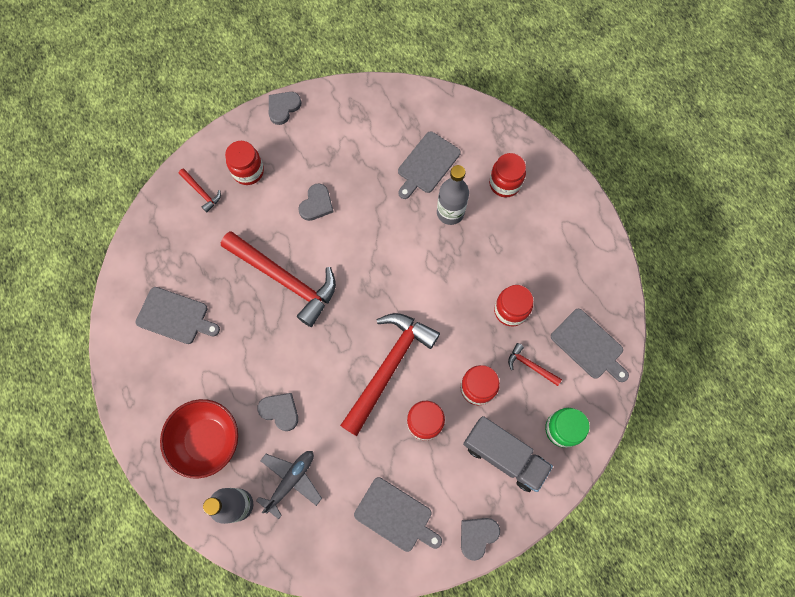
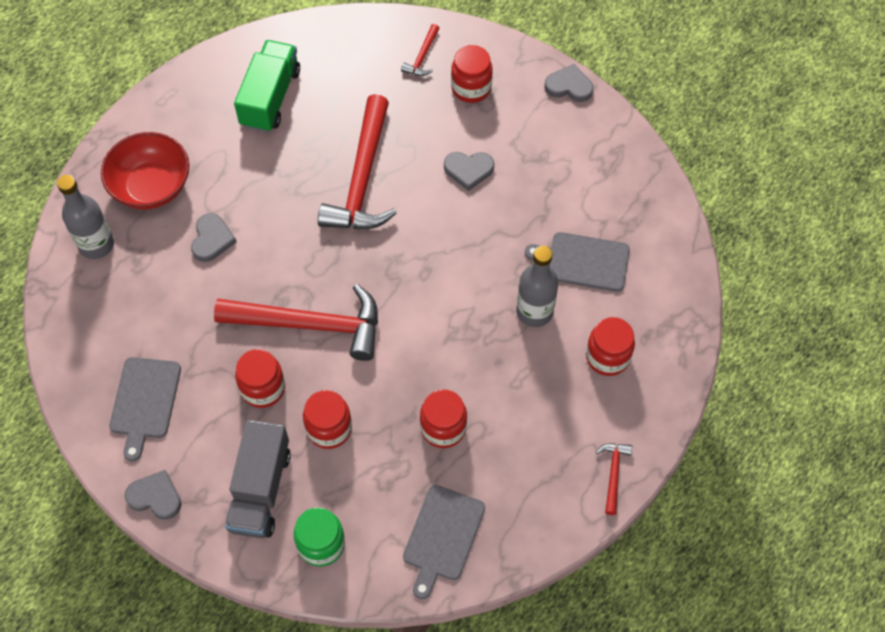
camera: 65 degrees right, 10 degrees down
(175, 316) = (270, 98): grey cutting board -> green truck
(291, 480) = (141, 282): grey plane -> none
(530, 366) = (384, 477): red hammer -> red hammer (613, 474)

